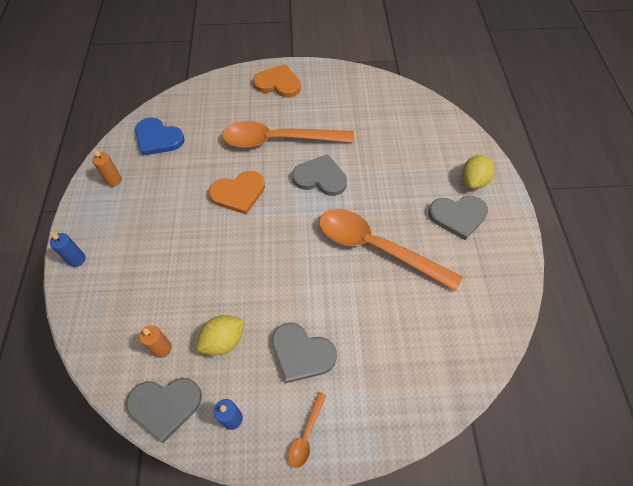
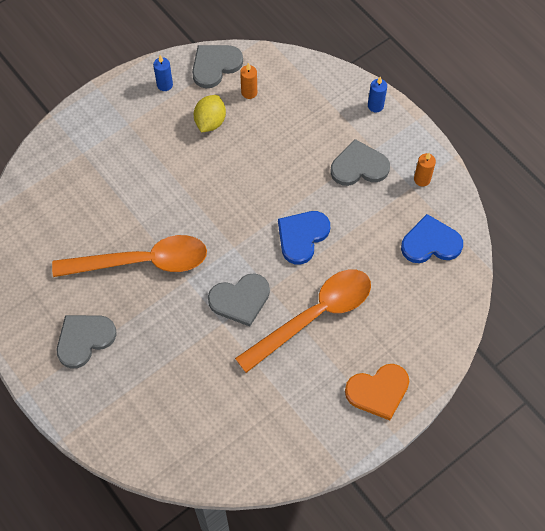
camera: 145 degrees right, 5 degrees up
(238, 193) = (302, 236): orange heart -> blue heart
(301, 353) = (147, 147): grey heart -> grey heart (359, 166)
(306, 435) = (109, 104): orange spoon -> none
(473, 181) = (87, 391): yellow lemon -> none

